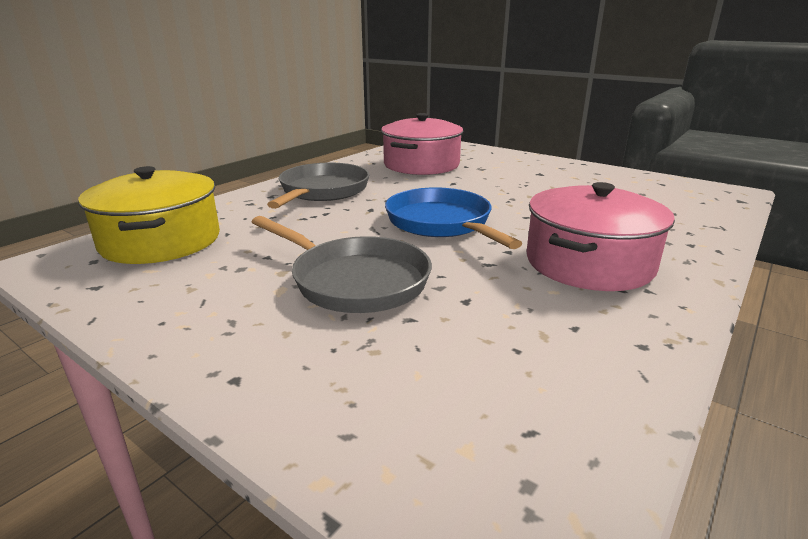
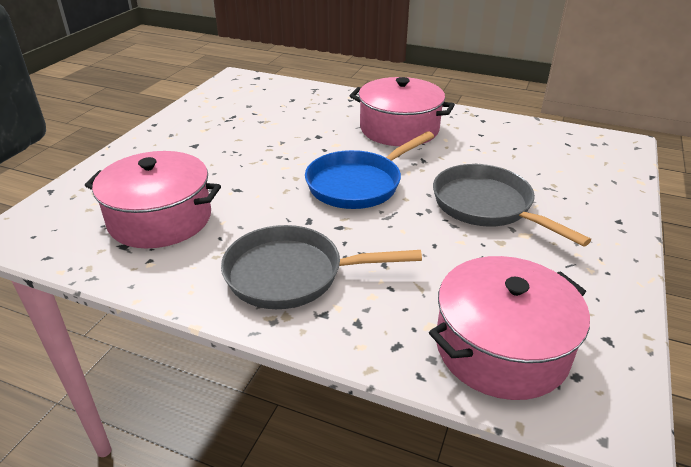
camera: 105 degrees left, 10 degrees up
(161, 241) = (501, 347): yellow pot -> pink pot
(354, 280) = (487, 206): grey pan -> grey pan turned 60 degrees counterclockwise

